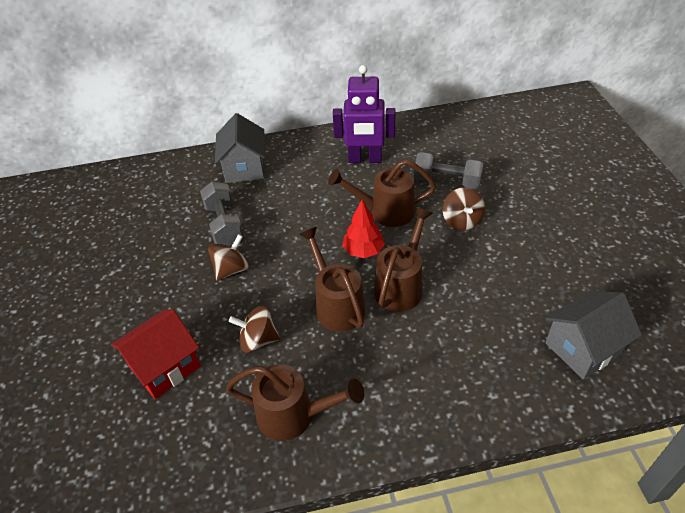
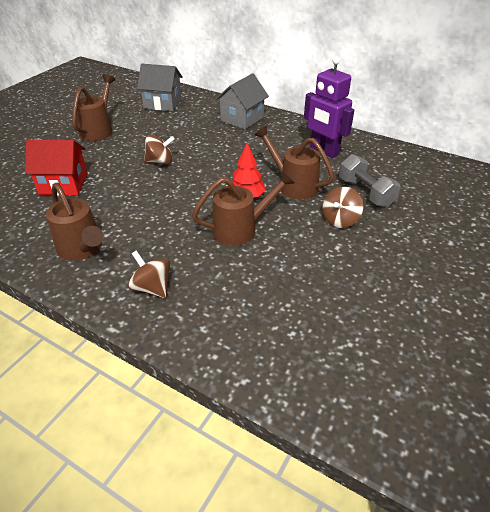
camera: 40 degrees right, 5 degrees down
(224, 224) = (189, 139): grey dumbbell -> none
(258, 340) = (121, 202): brown spinning top -> brown spinning top (152, 288)
(336, 305) = (187, 213): brown watering can -> brown watering can (98, 129)
(582, 348) = (313, 354): grey house -> grey house (162, 103)

